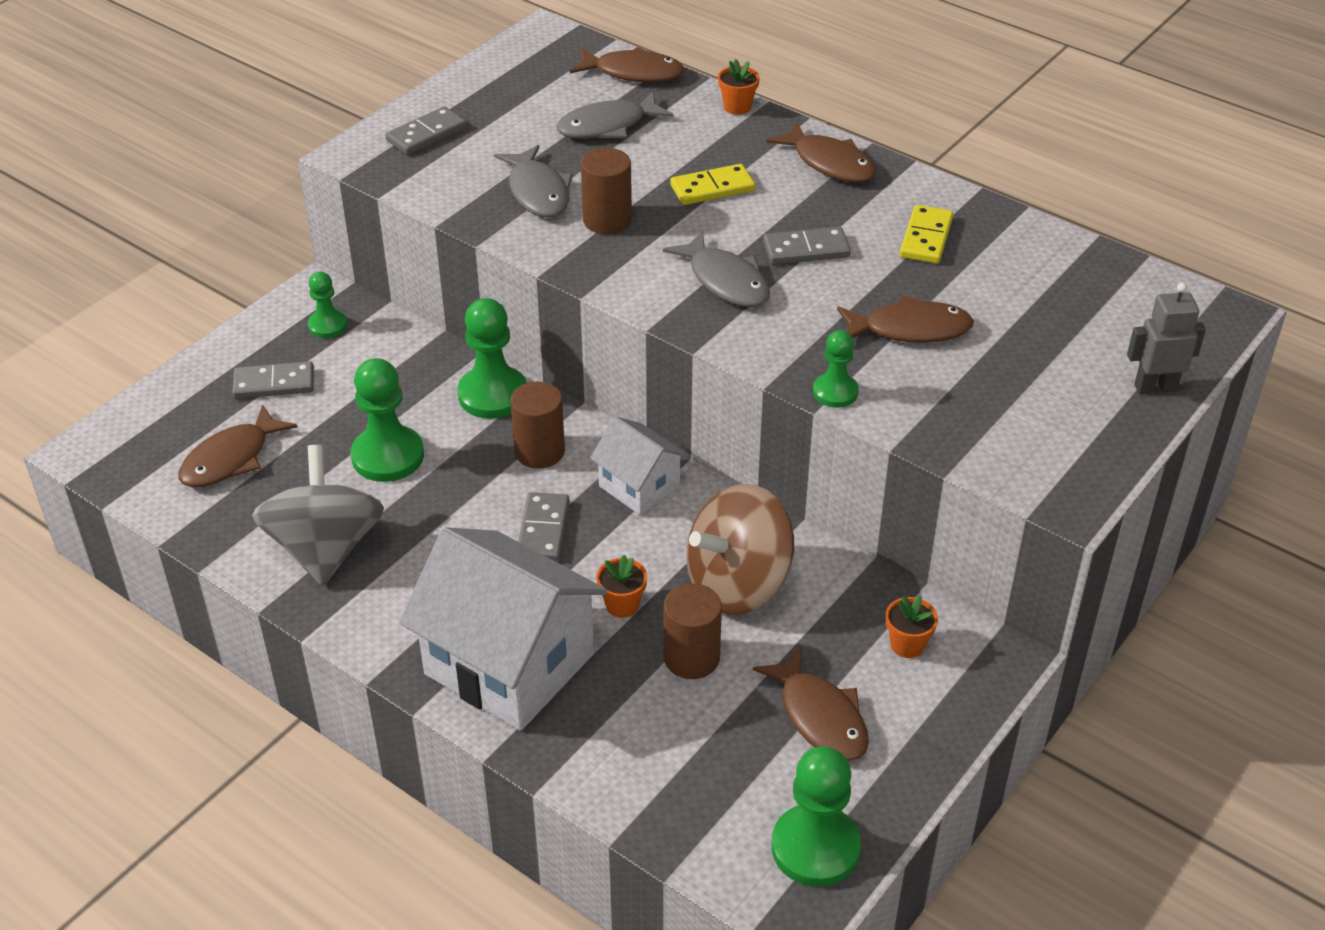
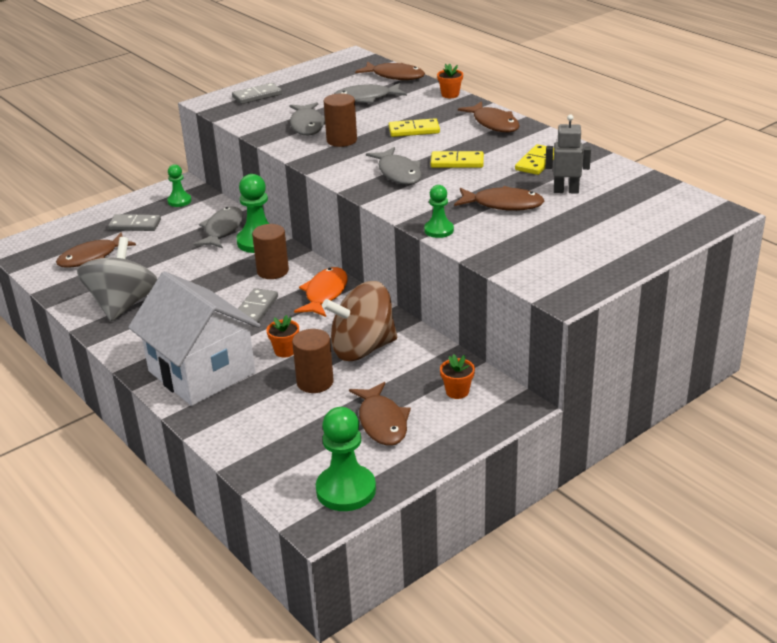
camera: 15 degrees right, 10 degrees down
(388, 456) = (182, 265): green pawn -> none
(424, 377) = (222, 230): none -> grey fish
(639, 486) = (325, 294): white house -> orange fish
(806, 249) = (457, 162): grey domino -> yellow domino
(1155, 387) = (653, 246): grey robot -> grey robot (566, 191)

